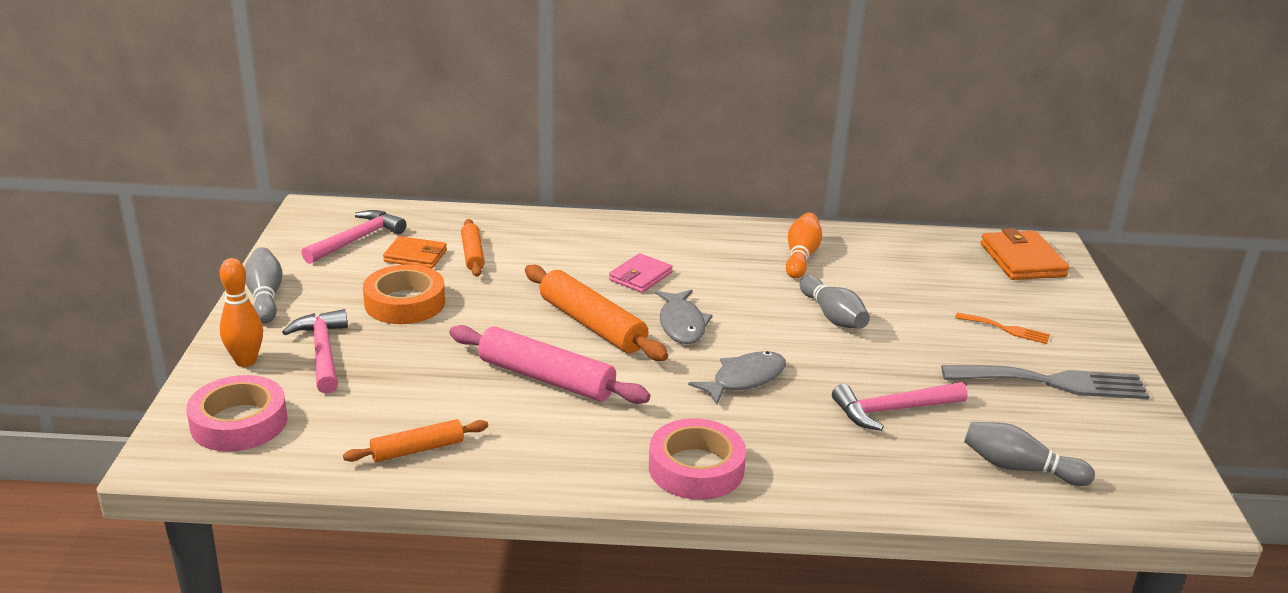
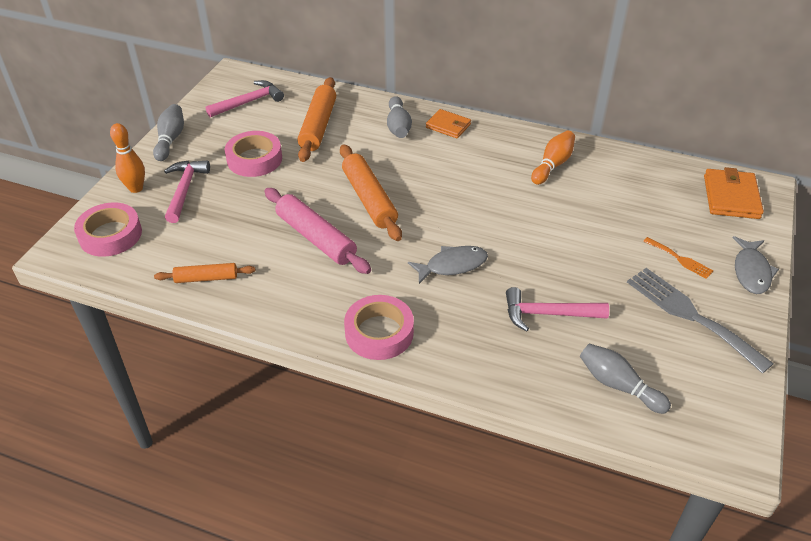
camera: 20 degrees right, 15 degrees up
(405, 303) = (254, 159): orange tape -> pink tape
(415, 256) = (280, 121): orange wallet -> orange wallet (448, 126)
(472, 254) = (318, 126): orange rolling pin -> orange rolling pin, size x1.72
(640, 276) = (424, 163): pink wallet -> none
(681, 324) = (432, 210): grey fish -> grey fish (751, 271)
(833, 316) = (548, 222): grey bowling pin -> grey bowling pin (398, 126)
(1053, 382) = (690, 315): grey fork -> grey fork turned 150 degrees counterclockwise

